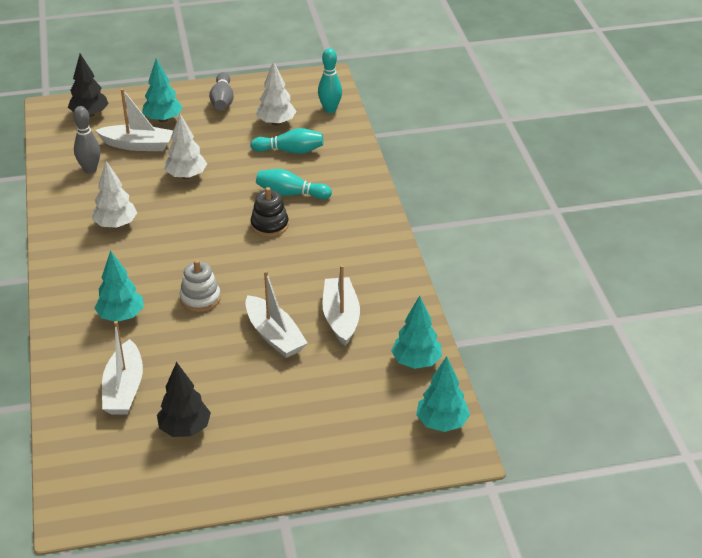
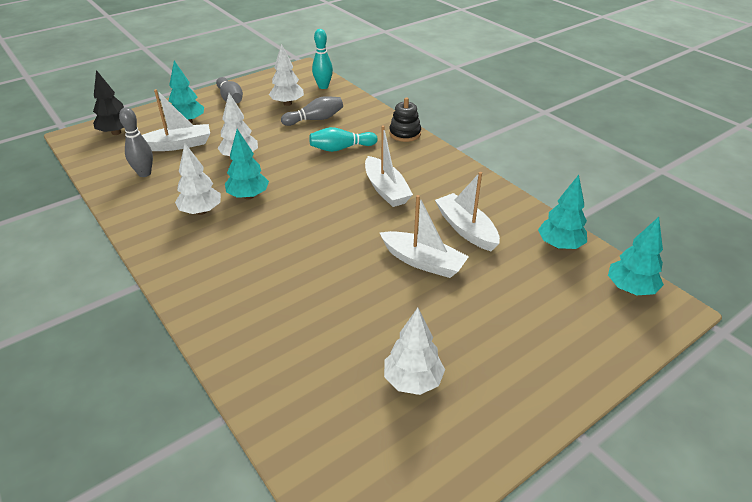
camera: 25 degrees left, 0 degrees up
(121, 316) = (263, 290): turquoise tree -> turquoise tree (248, 196)
(124, 389) = (318, 362): white boat -> white boat (386, 190)
(185, 429) = (413, 381): black tree -> white tree
(200, 298) = (329, 251): white stacking toy -> none
(269, 225) = (343, 175): black stacking toy -> black stacking toy (405, 133)
(290, 151) = (315, 119): turquoise bowling pin -> grey bowling pin

